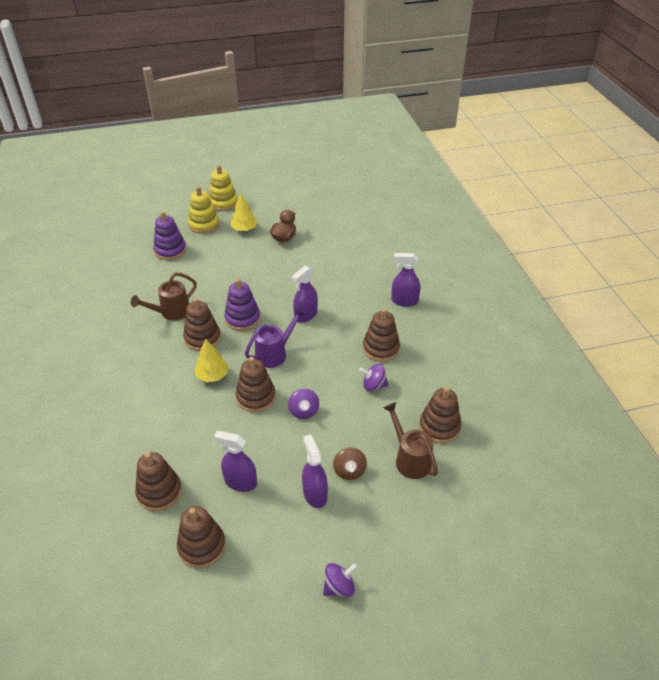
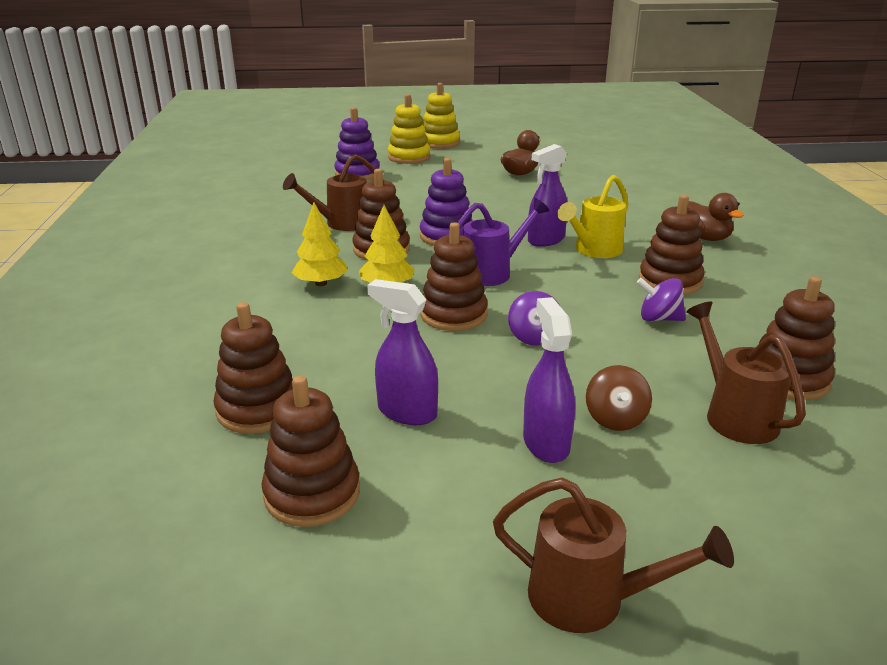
camera: 10 degrees right, 15 degrees down
(244, 229) = (464, 163): yellow tree -> yellow tree (321, 283)
(336, 323) = (594, 250): none -> yellow watering can
(339, 587) = (590, 599): purple spinning top -> brown watering can
(404, 301) = (706, 238): purple spray bottle -> brown duck

